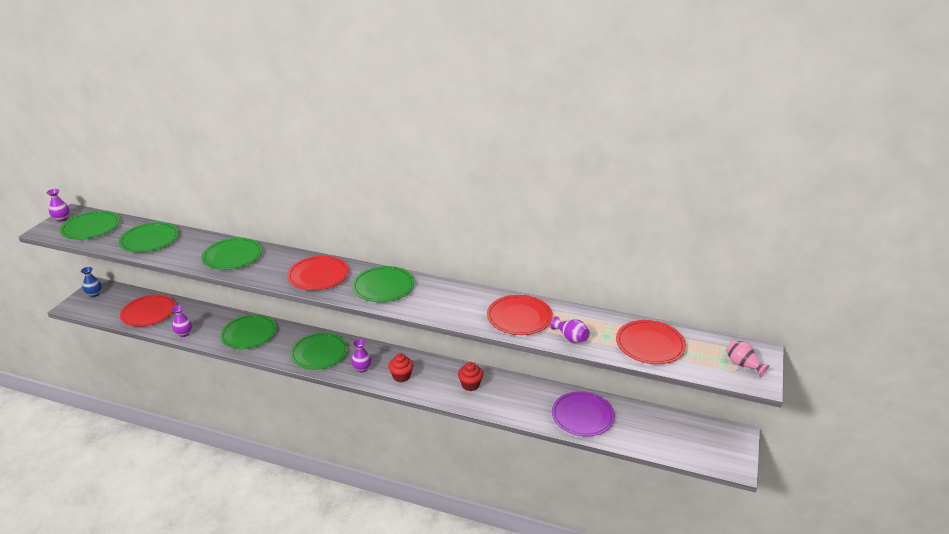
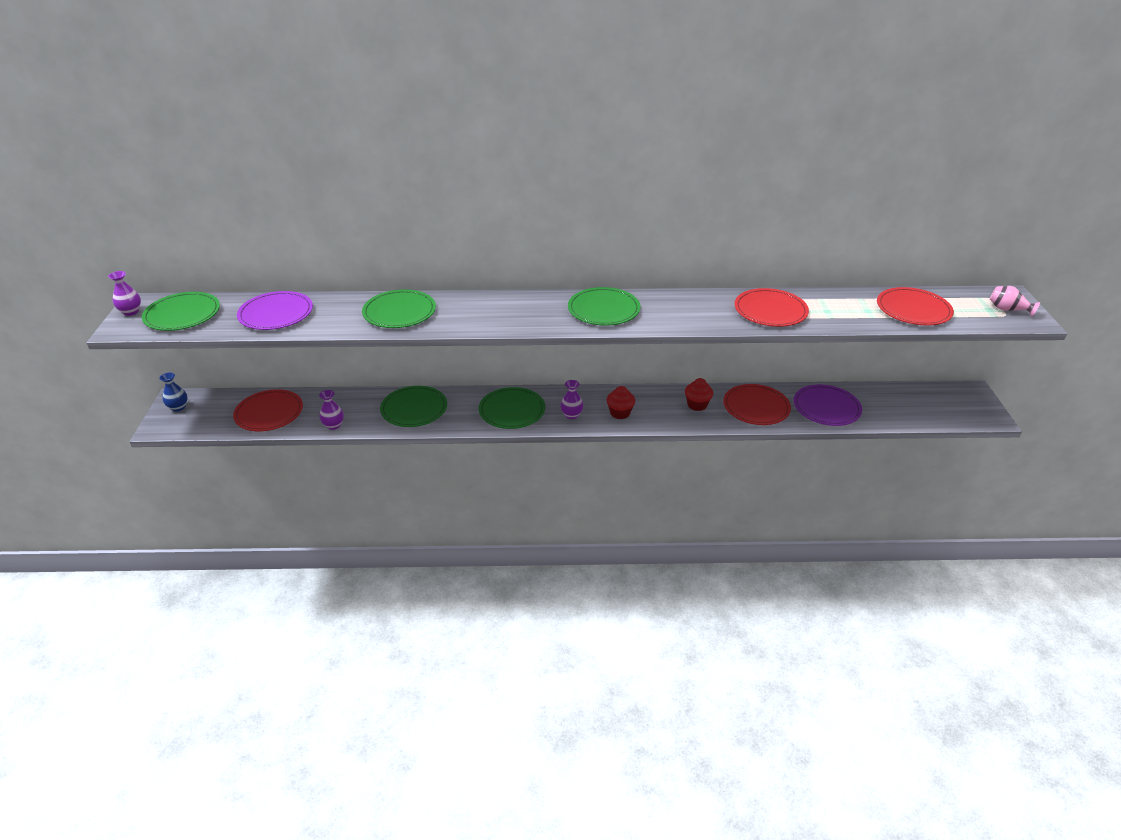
camera: 20 degrees left, 5 degrees up
(149, 240) = (276, 313): green plate -> purple plate
(318, 275) = (520, 312): red plate -> red plate (756, 407)
(570, 338) = (836, 319): purple vase -> none

